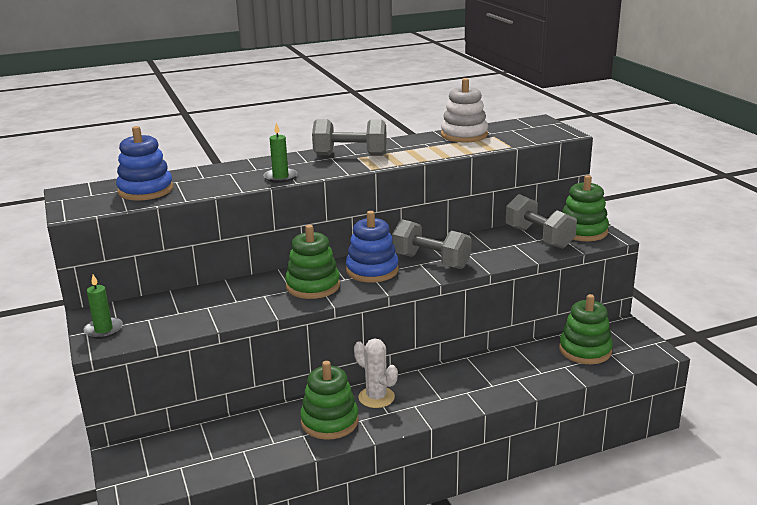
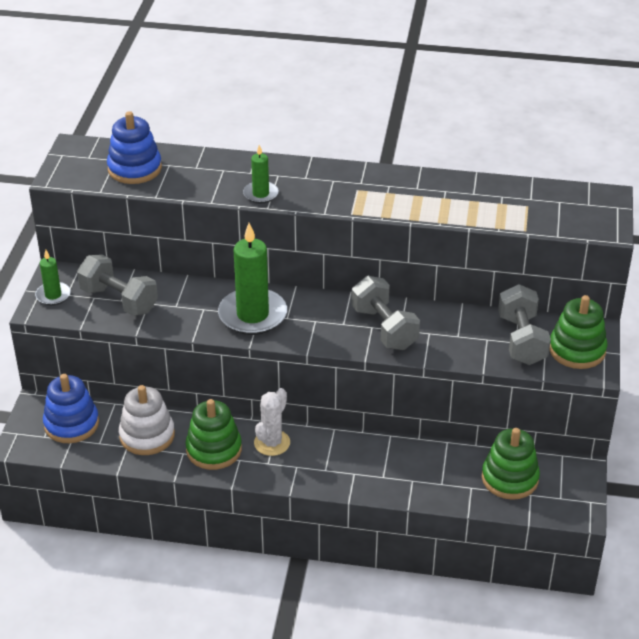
camera: 30 degrees right, 15 degrees up
(313, 286) = (252, 315): green stacking toy -> green candle
(350, 155) = (354, 183): grey dumbbell -> grey dumbbell (119, 300)
(372, 270) = (320, 317): blue stacking toy -> blue stacking toy (71, 424)
(376, 397) = (272, 443): white cactus -> white cactus turned 45 degrees clockwise
(464, 135) = (499, 192): white stacking toy -> white stacking toy (147, 435)

